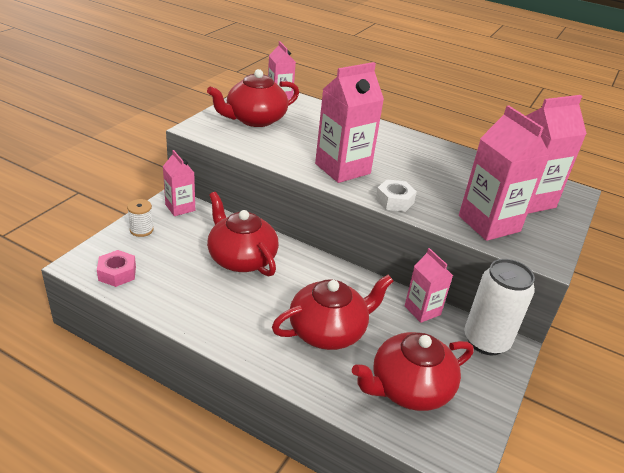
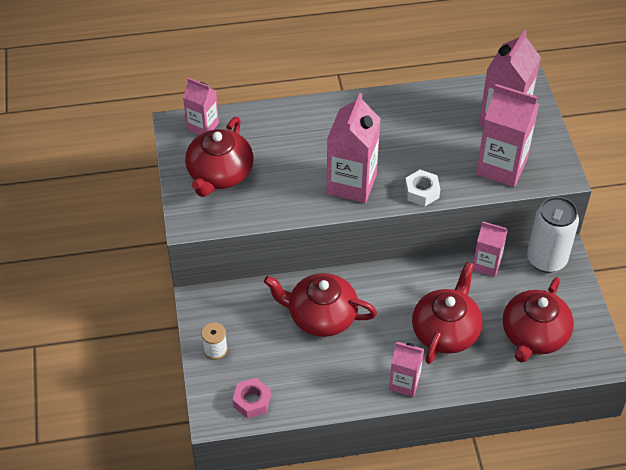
camera: 35 degrees left, 15 degrees up
(180, 207) = (214, 303): pink carton -> pink carton (404, 383)

